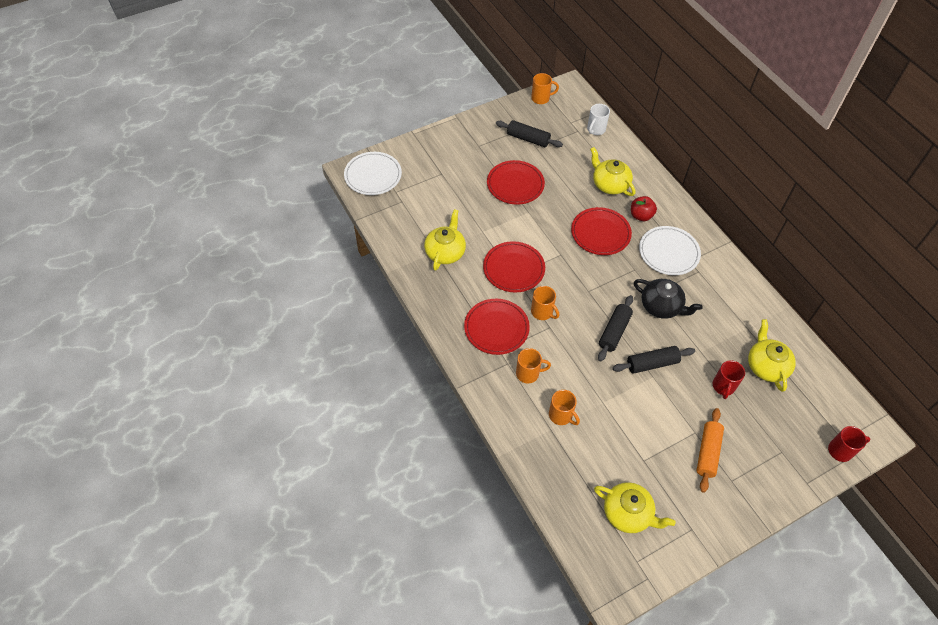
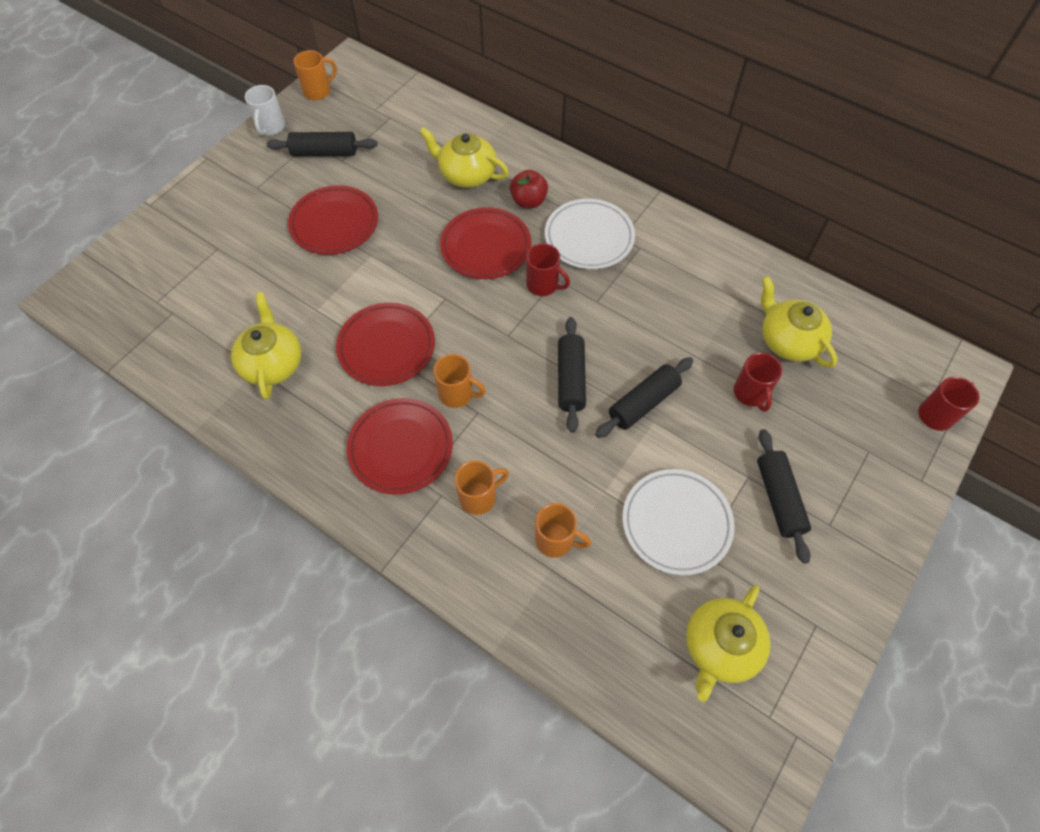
camera: 25 degrees left, 5 degrees up
(373, 175) = (109, 290): white plate -> white plate (676, 523)
(595, 129) = (413, 107): white mug -> white mug (270, 127)
(625, 270) = (543, 285): none -> red mug
(628, 513) = (720, 647): yellow teapot -> yellow teapot turned 120 degrees clockwise
(661, 306) = (616, 316): black teapot -> none
(708, 452) = (779, 499): orange rolling pin -> black rolling pin

